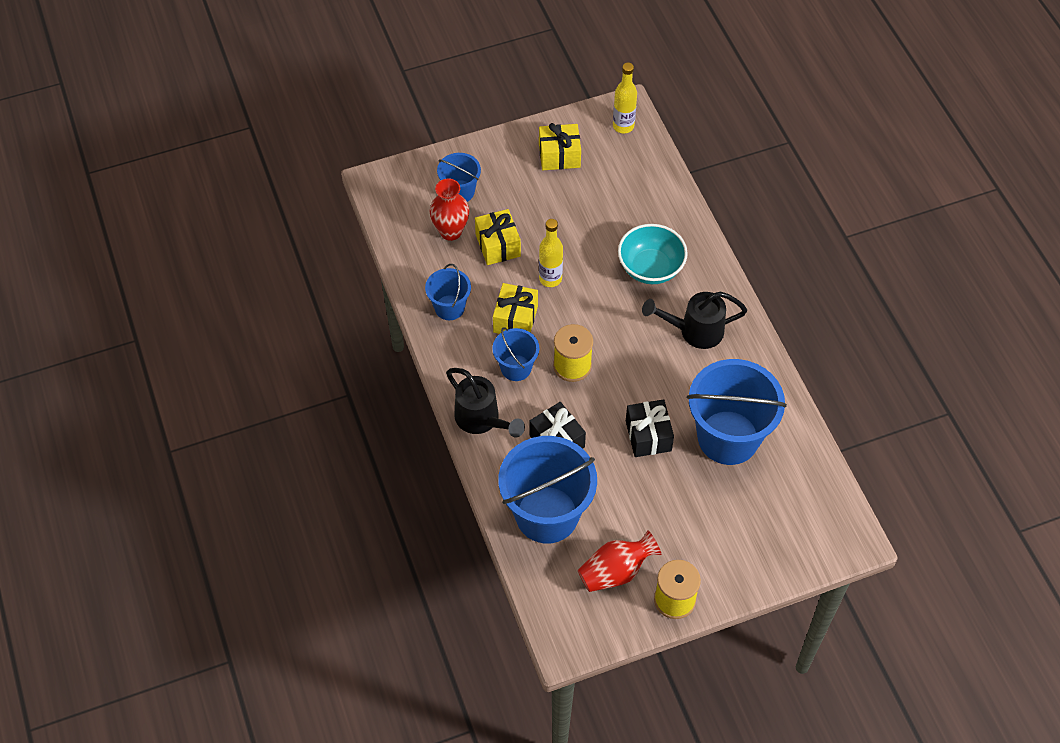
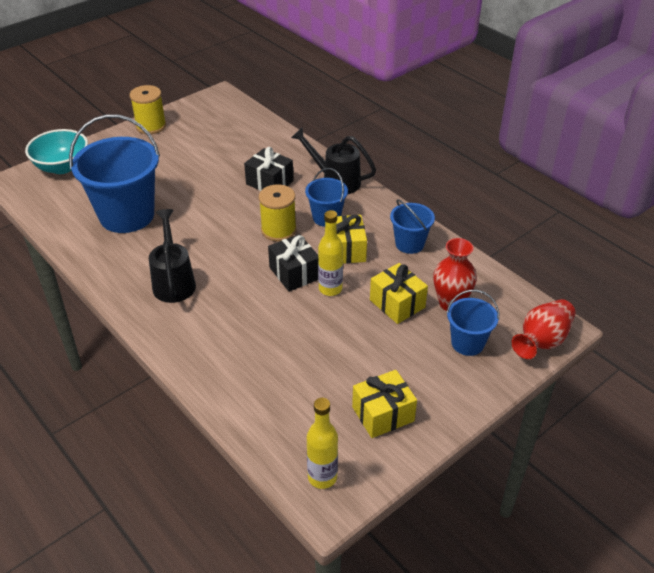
camera: 160 degrees right, 15 degrees down
(547, 514) = (258, 144): blue bucket -> none
(616, 571) = (197, 130): red vase -> red vase (541, 341)
(648, 435) = (196, 202): black gift -> black gift (294, 273)
(650, 268) = (233, 323): turquoise bowl -> turquoise bowl (62, 167)
(694, 331) = (173, 281): black watering can -> black watering can turned 75 degrees counterclockwise

